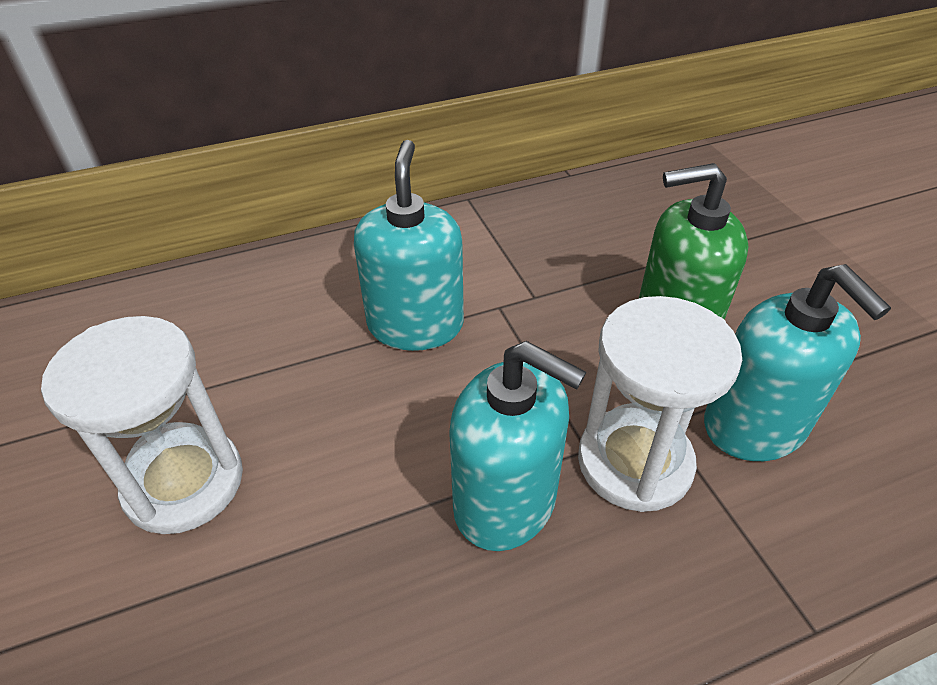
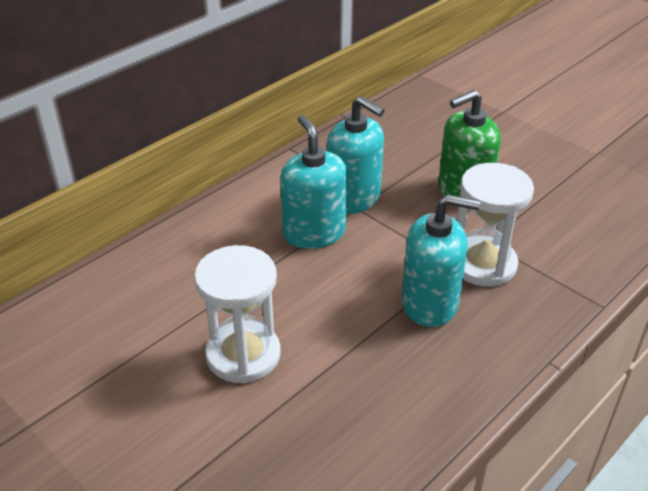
camera: 25 degrees left, 5 degrees down
(754, 426) = (532, 228): turquoise soap dispenser -> turquoise soap dispenser (354, 198)

